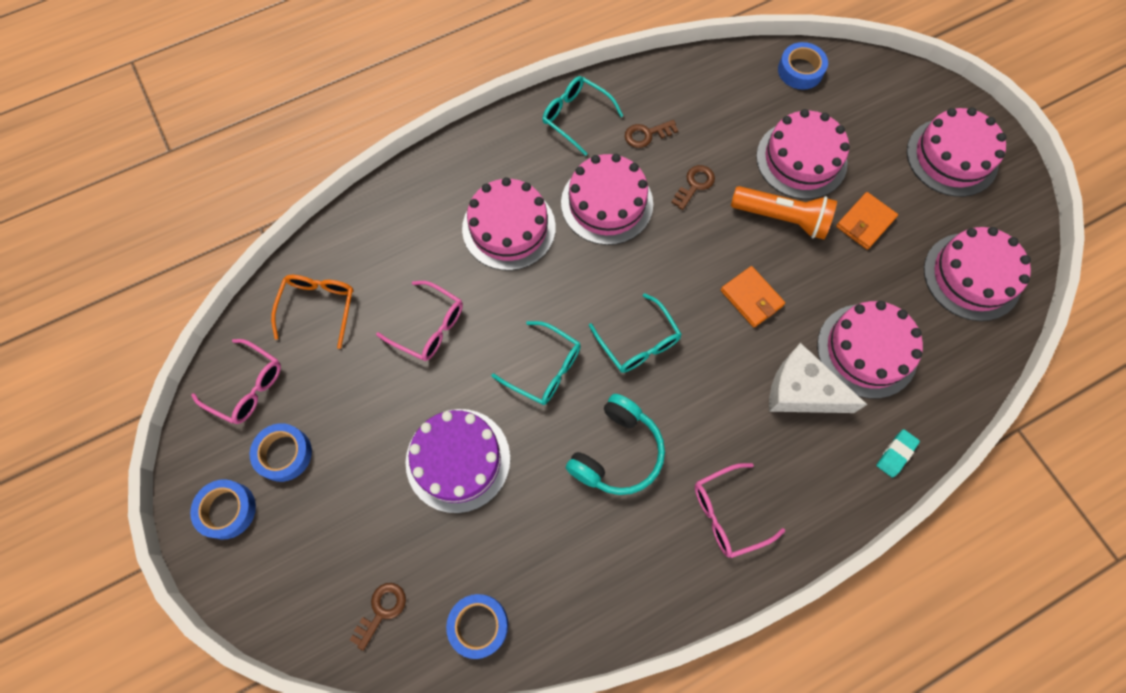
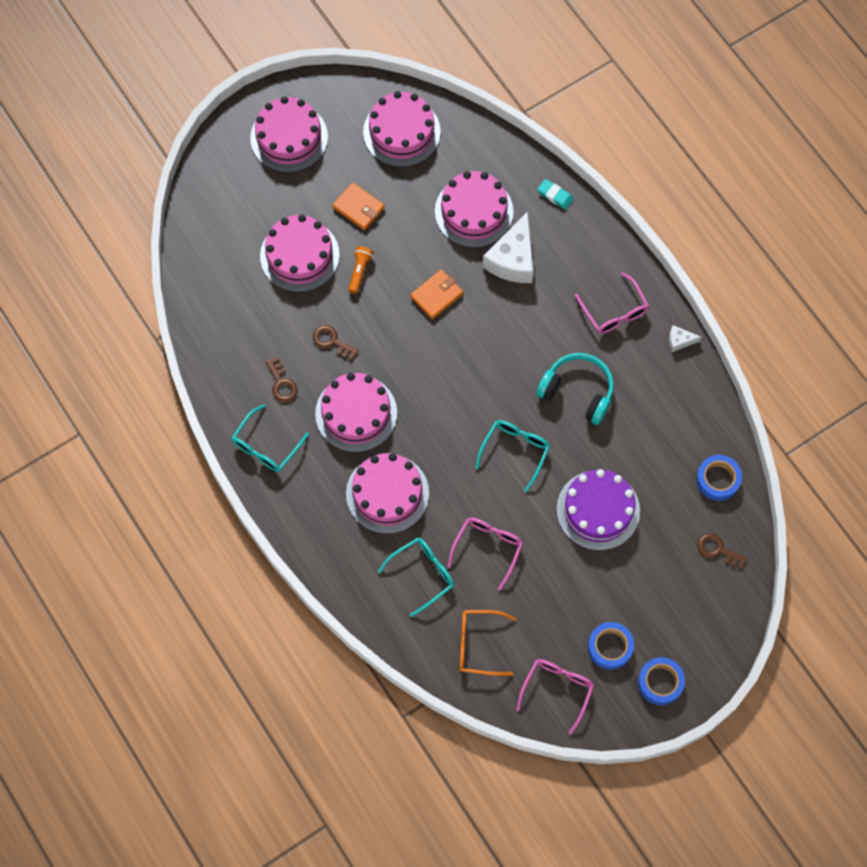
camera: 95 degrees left, 0 degrees up
(638, 342) = (484, 380): turquoise glasses -> turquoise glasses (422, 574)
(682, 599) = (679, 341): none -> white cheese
(782, 218) = (359, 271): orange flashlight -> orange flashlight, size x0.55
(800, 70) = (203, 254): blue tape -> none

